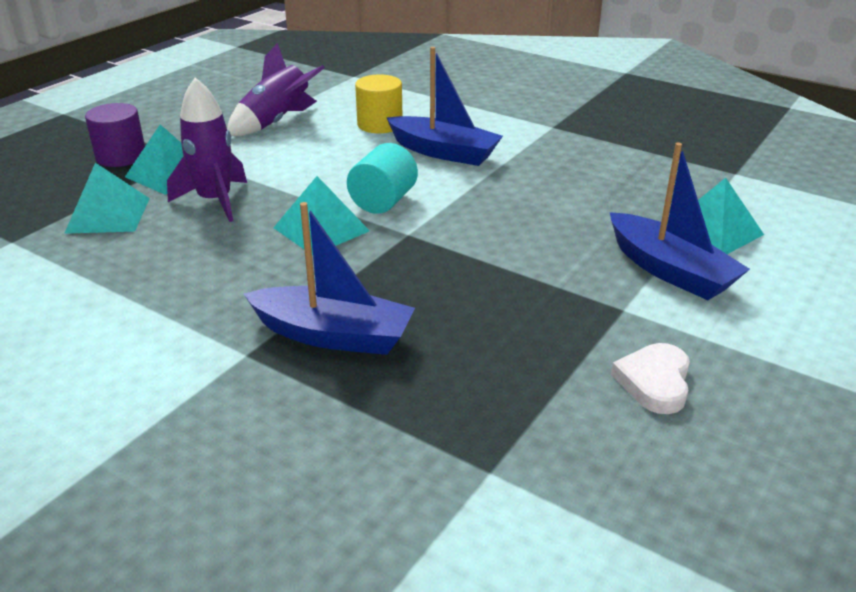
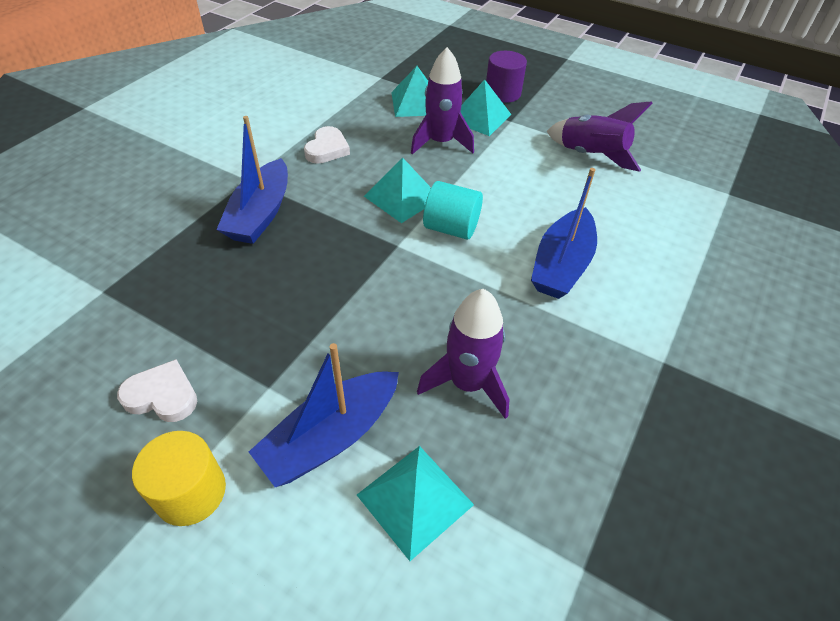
camera: 85 degrees right, 15 degrees up
(193, 285) = (327, 149): none -> white heart
(380, 124) = (611, 218): yellow cylinder -> yellow cylinder (191, 492)
(593, 204) = (467, 383): none -> purple rocket

